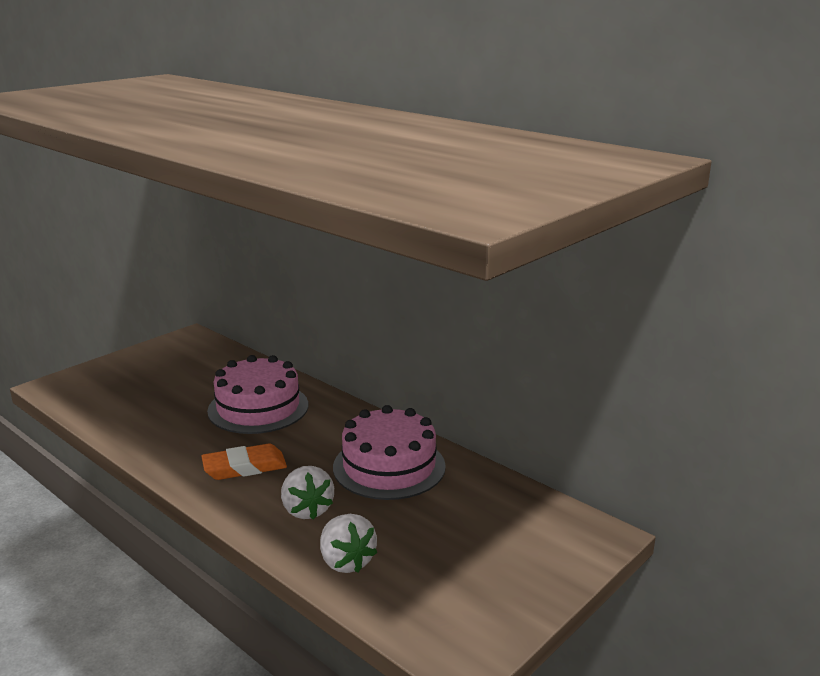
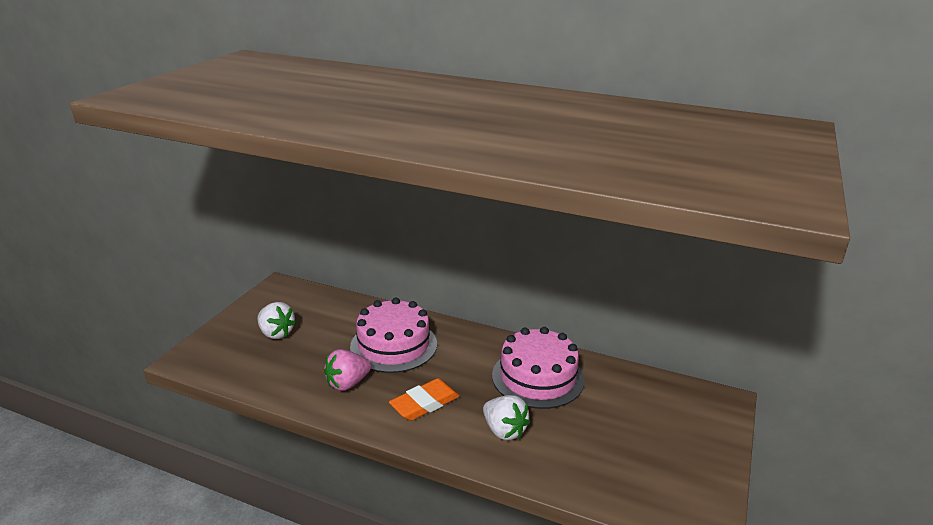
camera: 20 degrees left, 5 degrees up
(183, 434) = (347, 383): none -> pink strawberry
(346, 561) = (567, 468): white strawberry -> white strawberry (276, 333)

